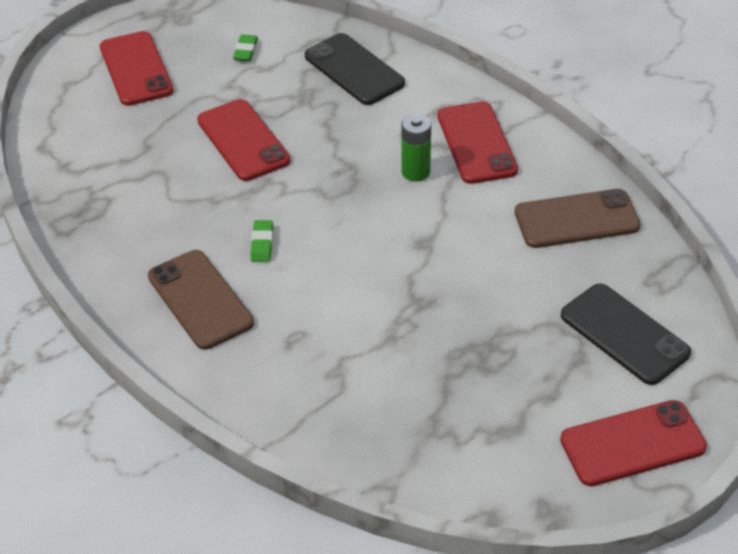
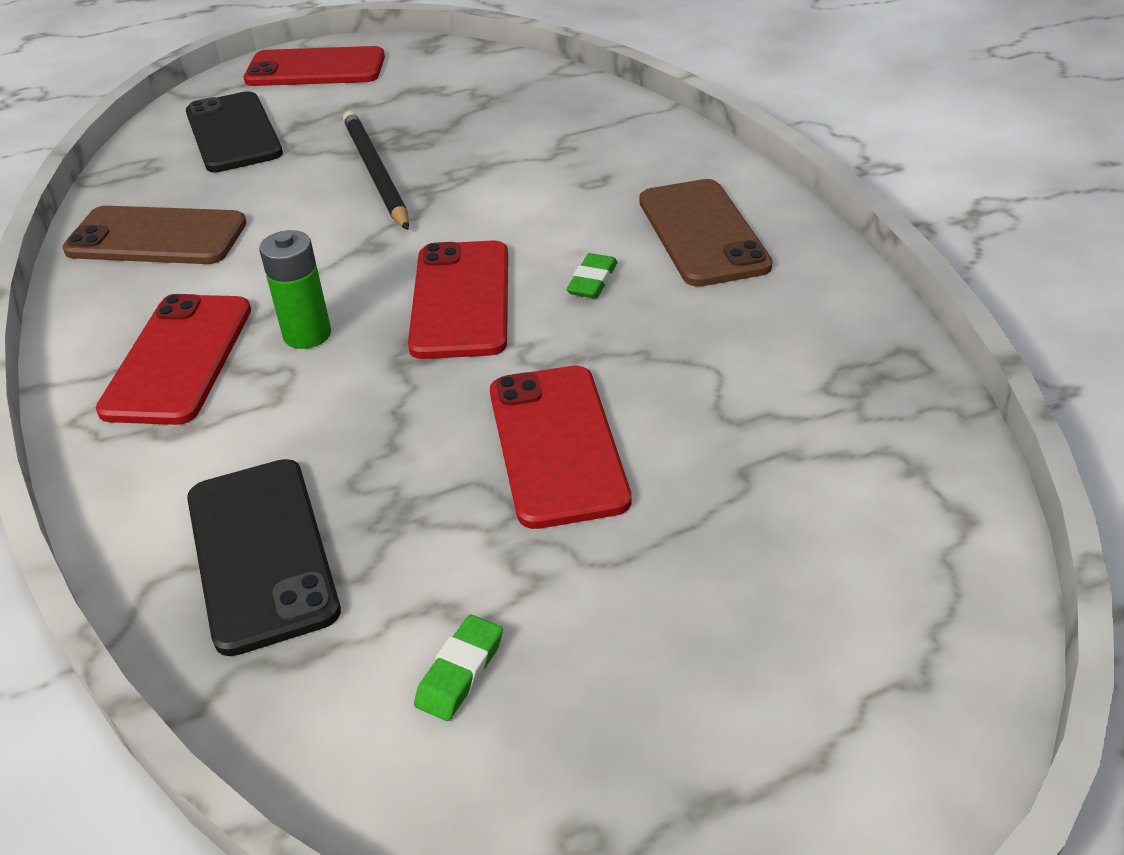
camera: 160 degrees left, 5 degrees down
(136, 69) = (741, 683): red phone -> red phone (460, 300)
(470, 311) = (375, 173): none -> black pencil

